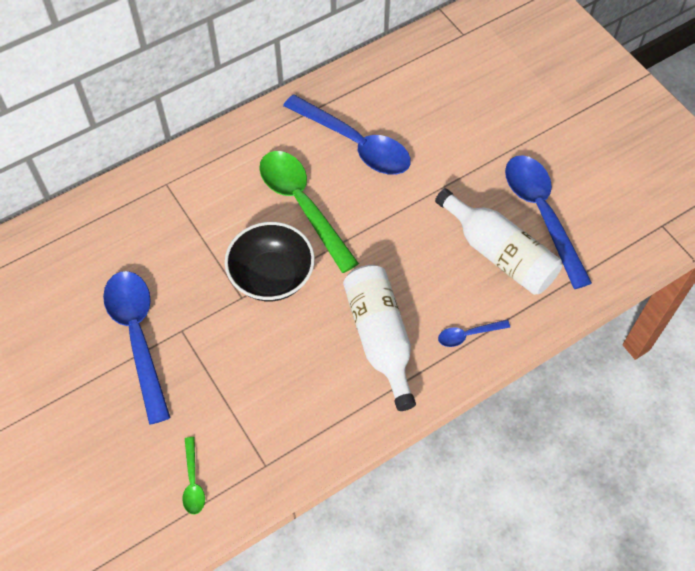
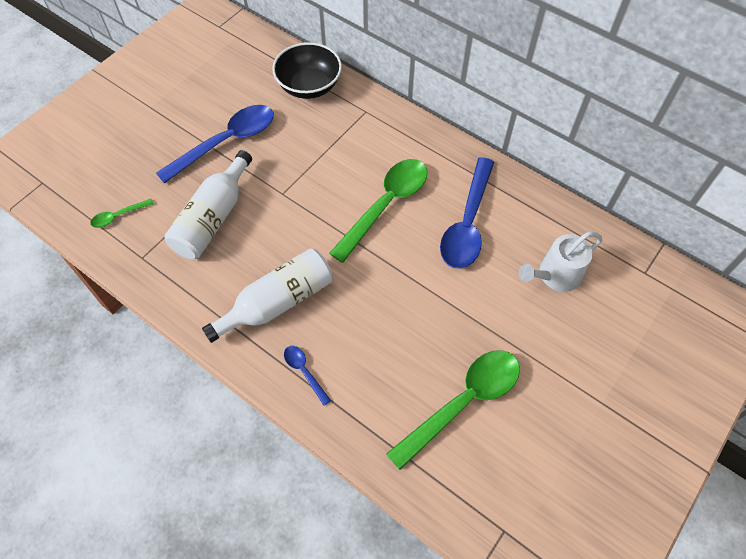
camera: 70 degrees right, 0 degrees up
(272, 276) = (309, 207): black bowl -> black bowl (309, 86)
(441, 98) = (555, 275): none -> white watering can
(499, 253) = (401, 375): white bottle -> white bottle (213, 218)
(541, 214) = (463, 402): blue spoon -> green spoon

